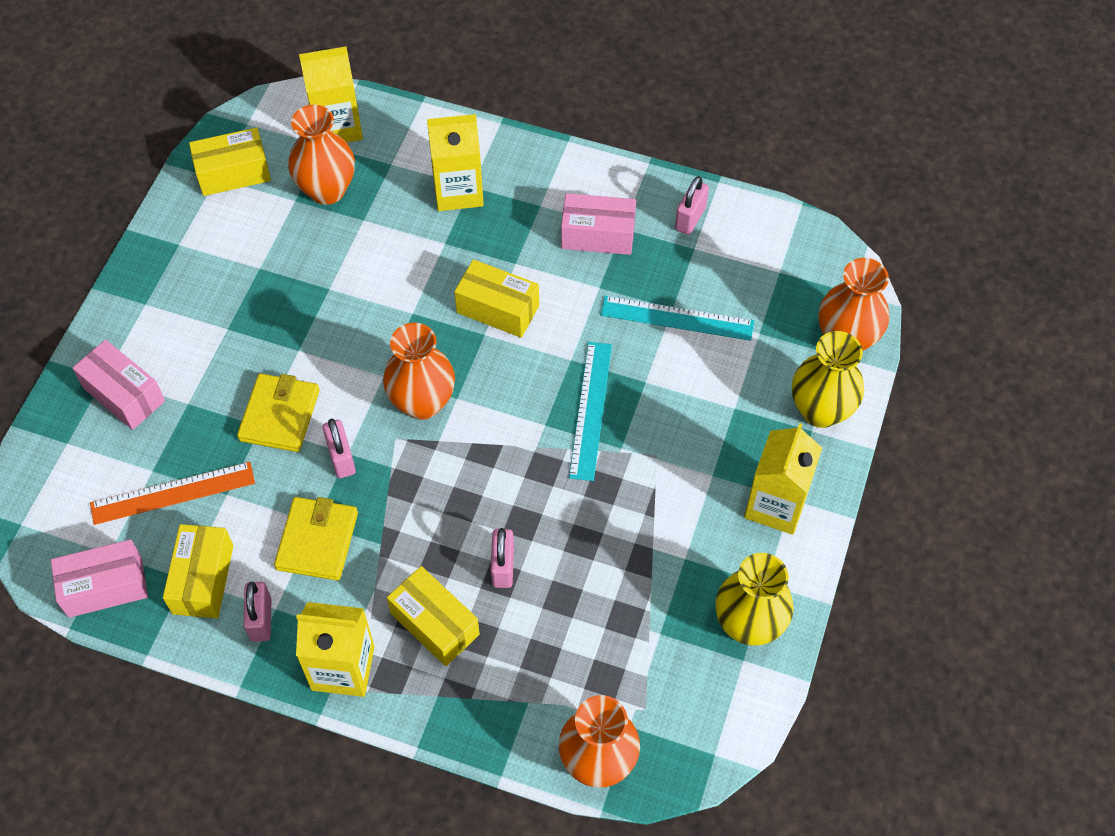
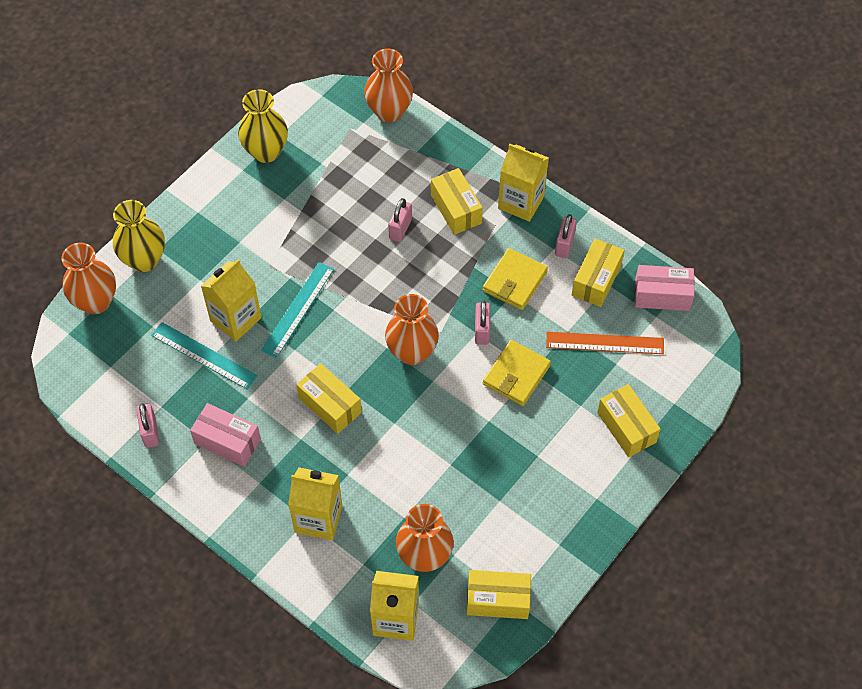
camera: 160 degrees left, 0 degrees up
(124, 394) = (626, 427): pink box -> yellow box
(690, 218) = (150, 432): pink padlock -> pink padlock turned 60 degrees counterclockwise
(776, 505) = (209, 211): yellow carton -> yellow carton (235, 319)

